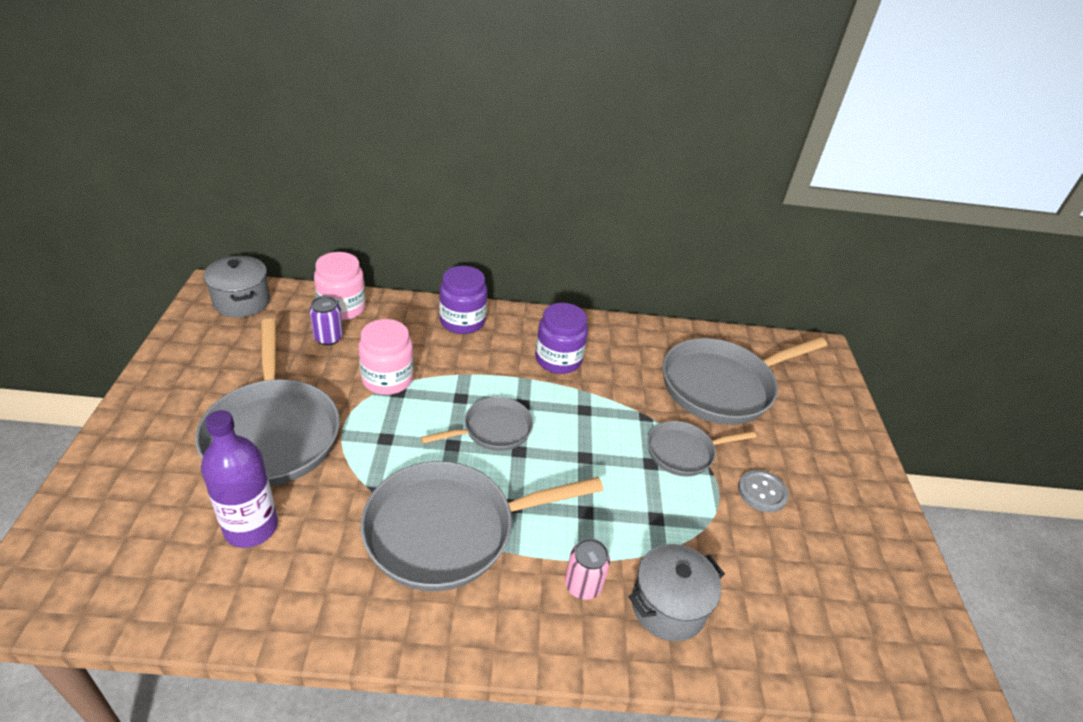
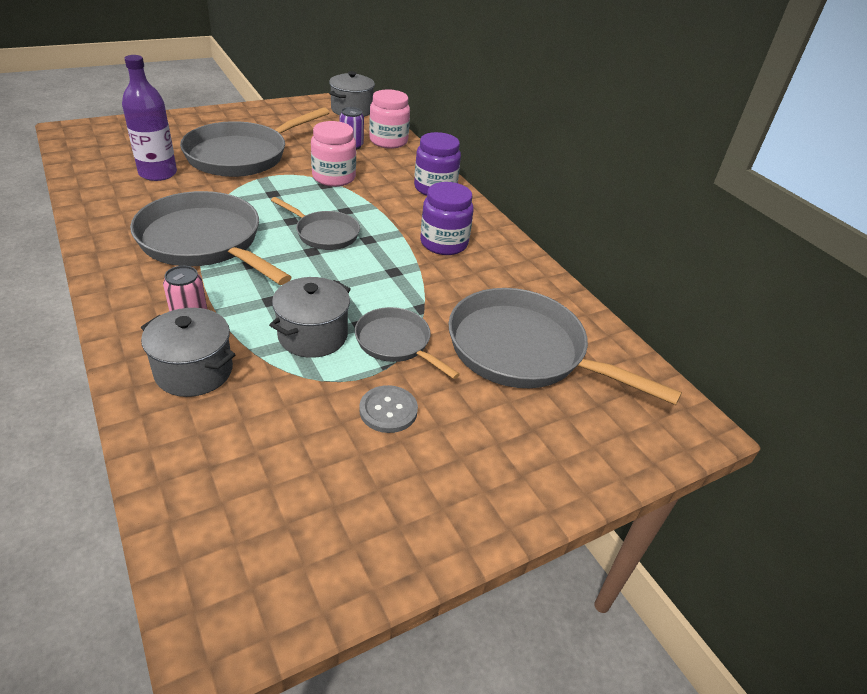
camera: 60 degrees right, 0 degrees up
(651, 501) = (313, 335): none -> grey pot

